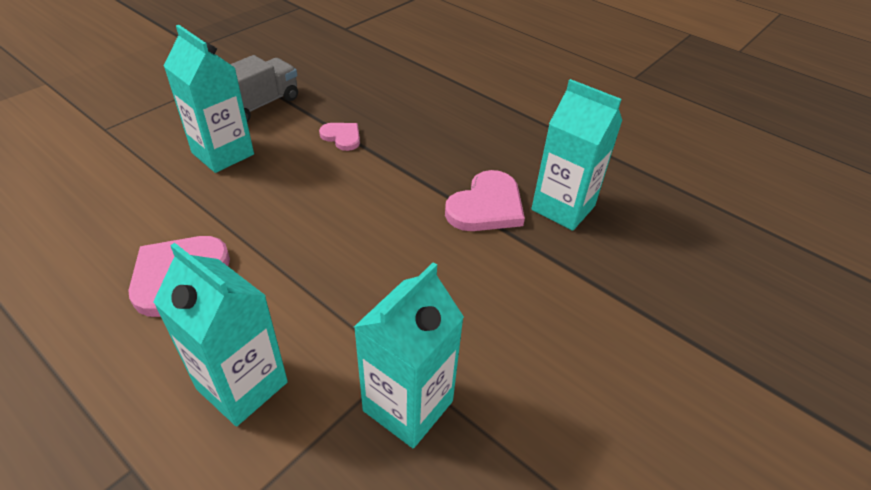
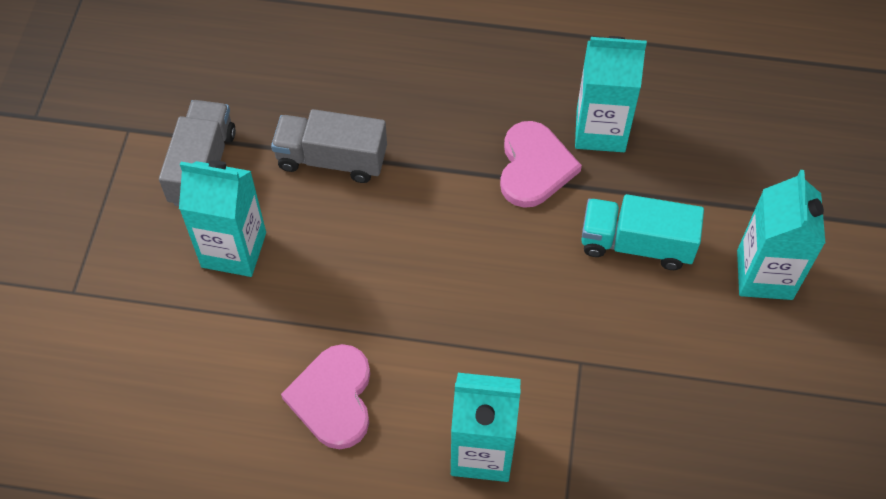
camera: 30 degrees left, 15 degrees up
(342, 137) = (332, 159): pink heart -> grey truck
(408, 406) = (613, 390): turquoise carton -> turquoise carton (764, 274)
(530, 299) = (636, 244): none -> turquoise truck

